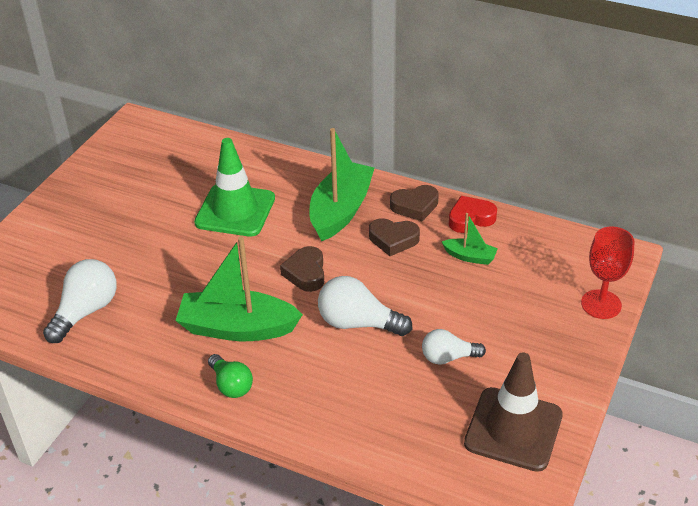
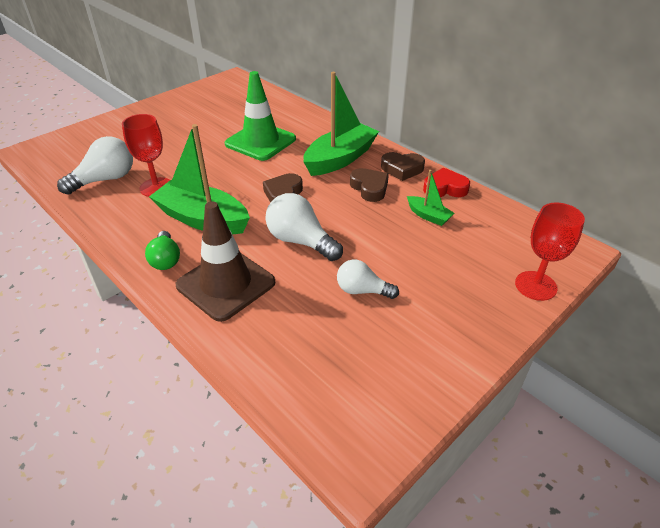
camera: 20 degrees right, 0 degrees up
(155, 304) = (156, 187): none -> red goblet
(393, 240) = (369, 188): brown heart -> brown heart turned 150 degrees counterclockwise
(513, 429) = (389, 375): brown traffic cone -> brown traffic cone (226, 284)

